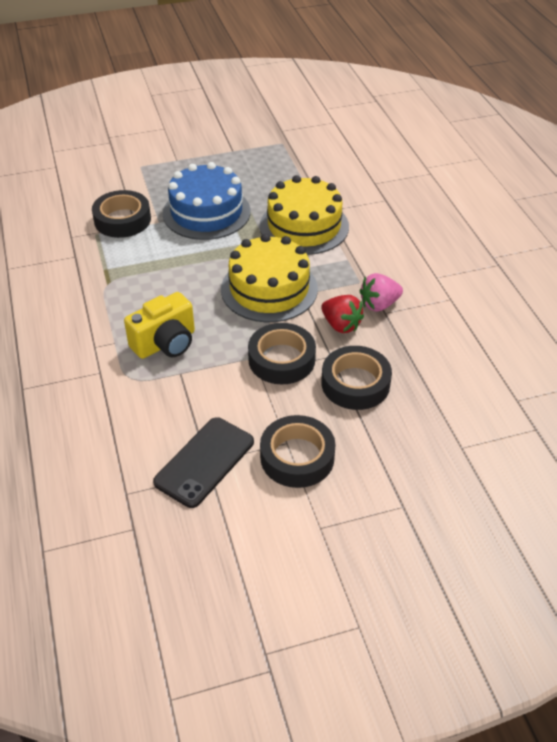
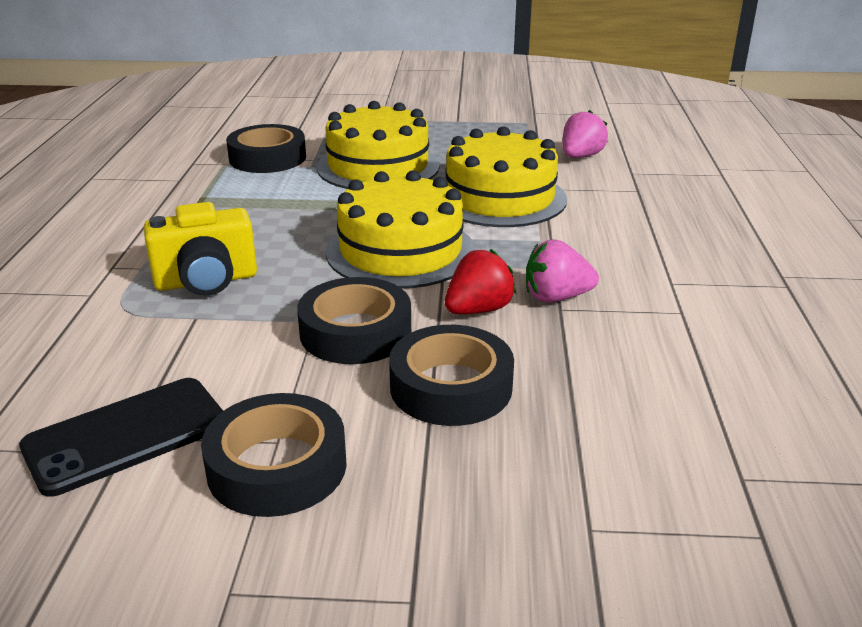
camera: 20 degrees right, 15 degrees down
(206, 212) = (378, 166): blue cake -> yellow cake
(335, 173) = (580, 156): none -> pink strawberry
(341, 325) = (478, 310): red strawberry -> red strawberry turned 105 degrees counterclockwise

